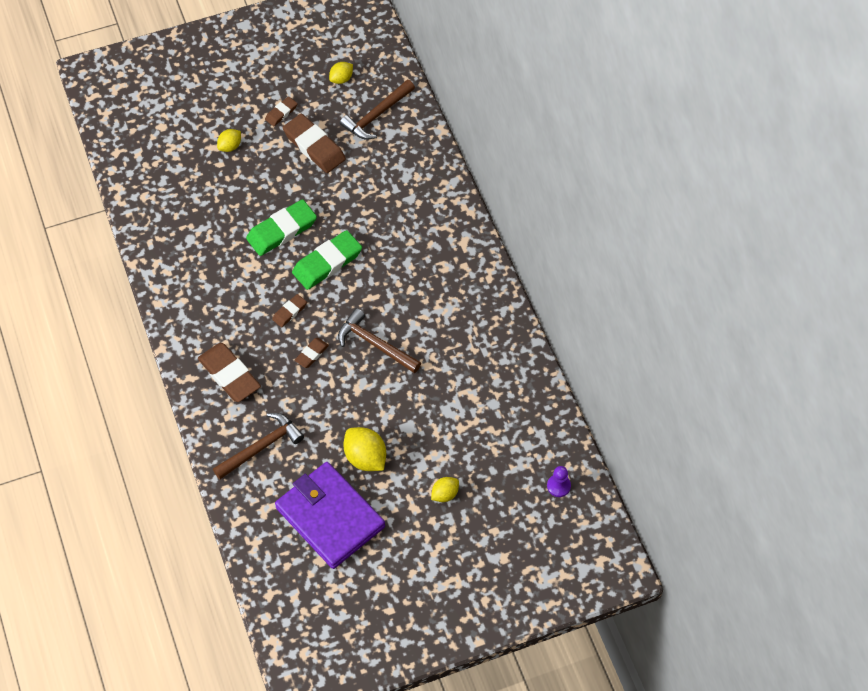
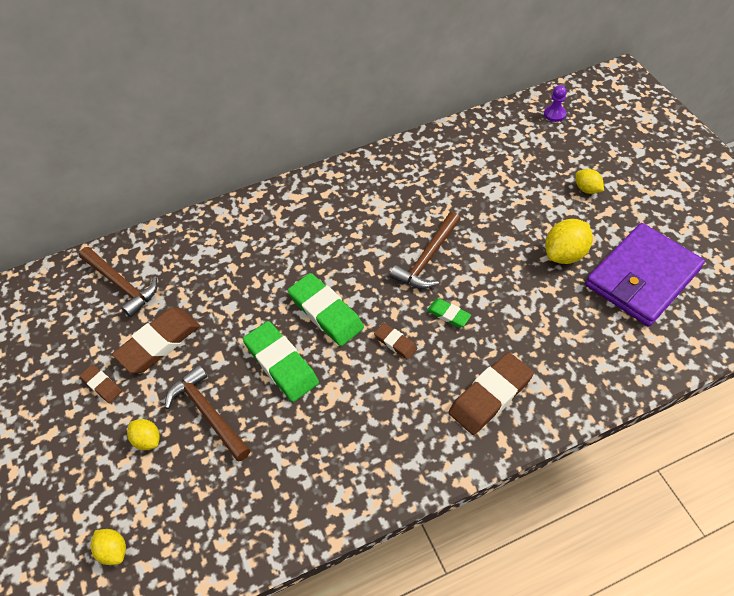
camera: 90 degrees left, 5 degrees down
(261, 447) = (577, 350): brown hammer -> brown hammer (208, 413)
(312, 354) = (448, 314): brown eraser -> green eraser
(341, 79) = (60, 325): yellow lemon -> yellow lemon (113, 550)

